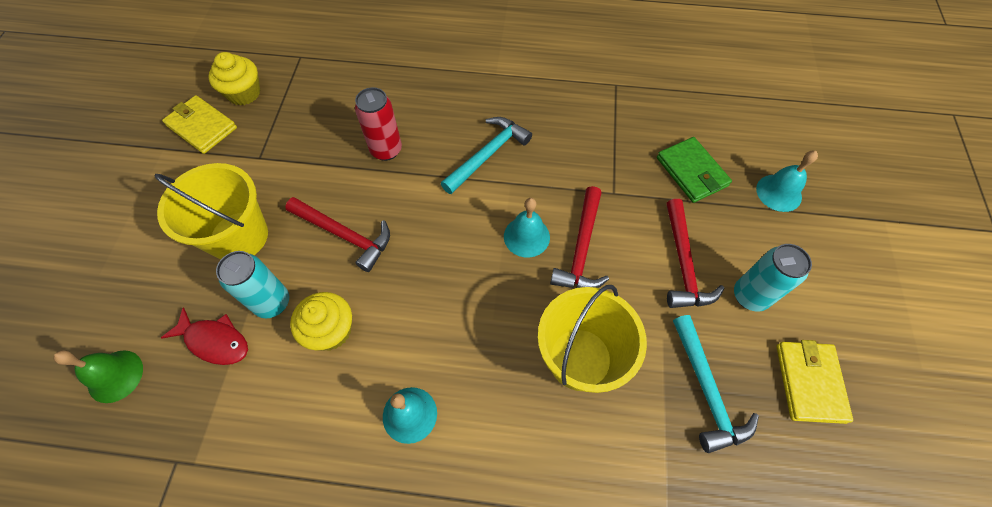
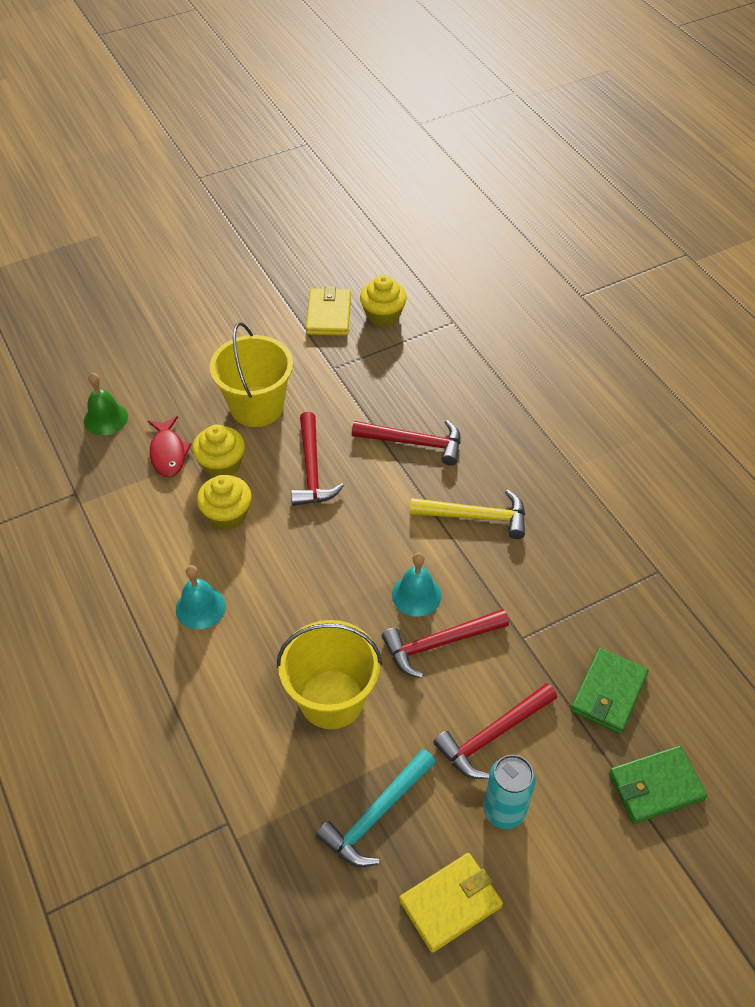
camera: 55 degrees right, 10 degrees down
(272, 302) = (221, 465): turquoise can -> yellow cupcake
(386, 150) = (414, 443): red can -> red hammer
(488, 155) = (476, 517): turquoise hammer -> yellow hammer
(779, 192) = (655, 786): turquoise bell -> green wallet

